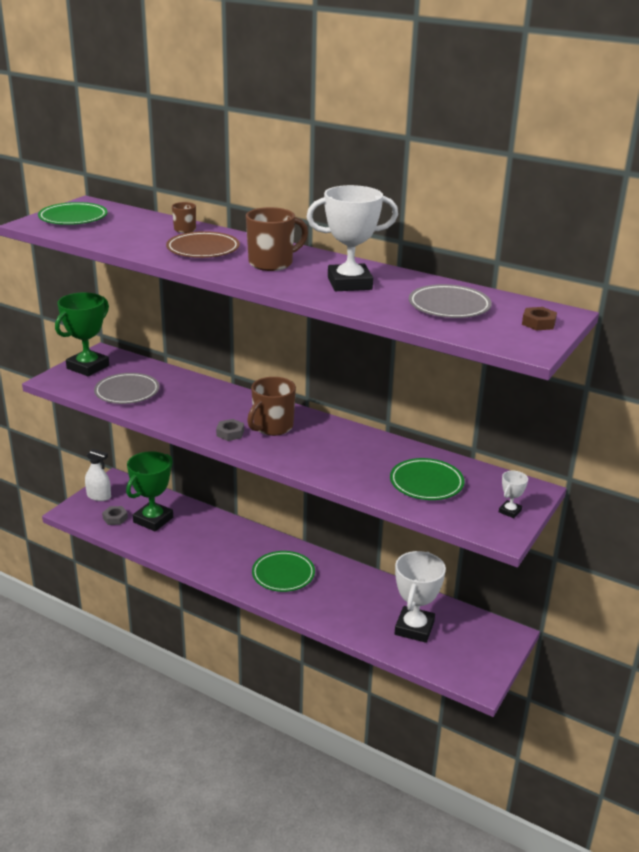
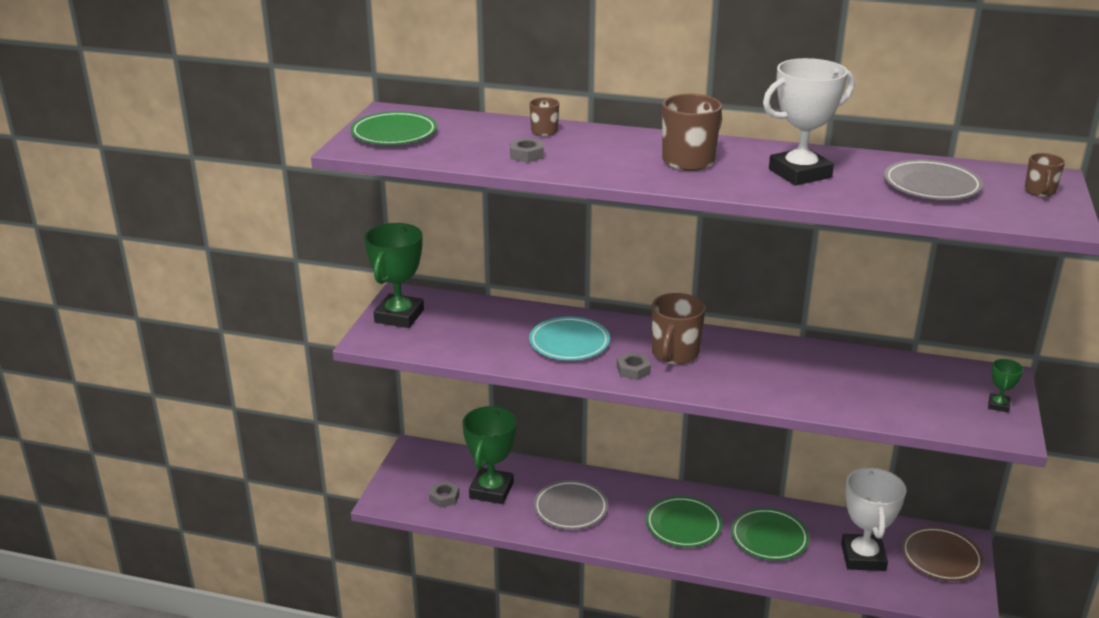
camera: 15 degrees left, 0 degrees up
(99, 496) = (407, 474): white spray bottle -> none
(127, 392) = (472, 340): grey plate -> grey plate (570, 508)
(152, 244) = (526, 155): none -> grey nut
(197, 406) = (569, 343): none -> turquoise plate
(203, 249) = (593, 154): brown plate -> brown plate (941, 557)
(426, 483) = (890, 389): green plate -> green plate (769, 538)
(510, 511) = (998, 405): white trophy -> green trophy
(538, 323) = (1039, 192): brown nut -> brown mug

